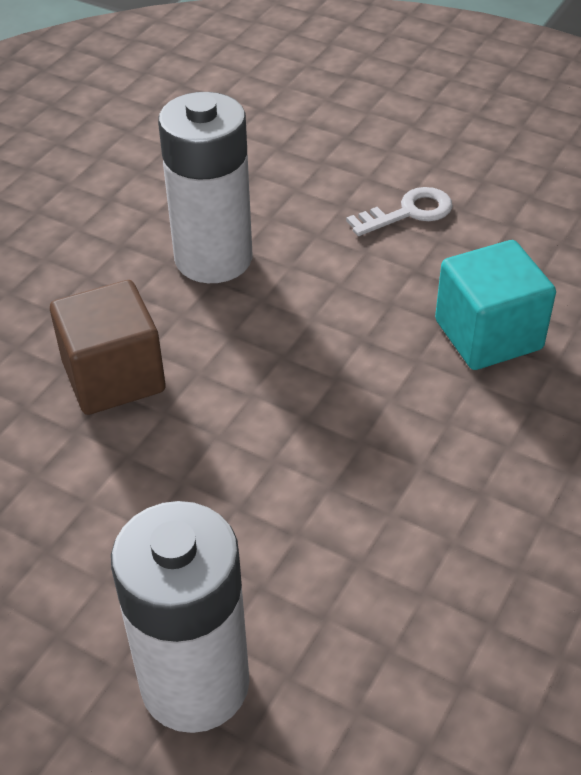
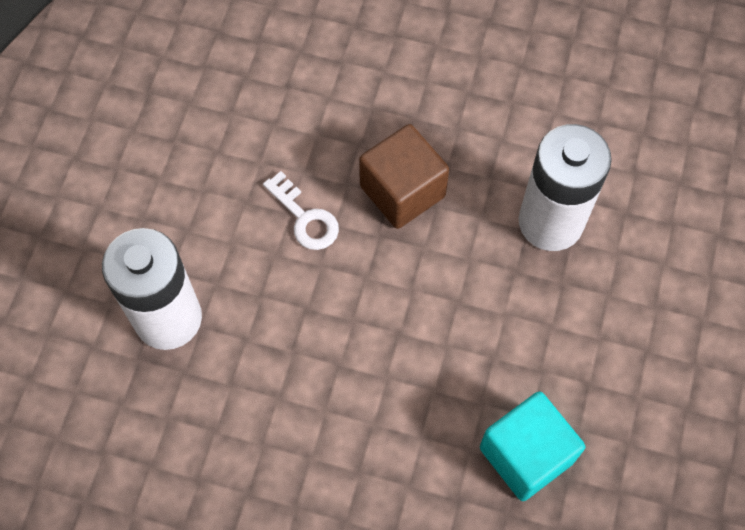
camera: 75 degrees right, 20 degrees up
(408, 213) = (663, 364): white key -> white key (305, 218)

